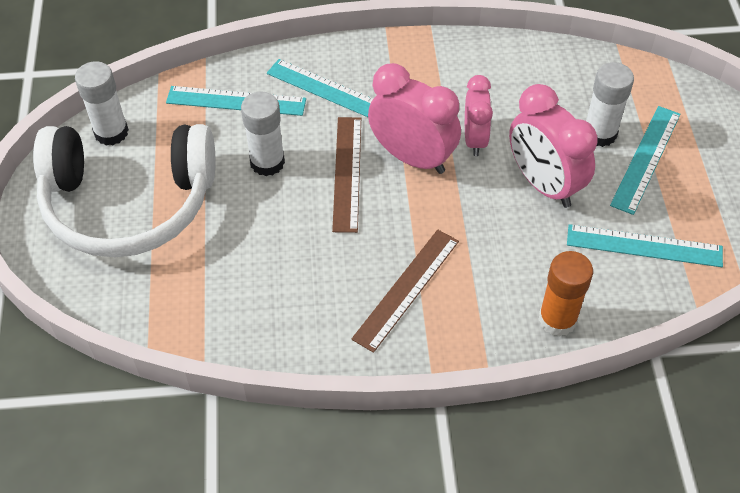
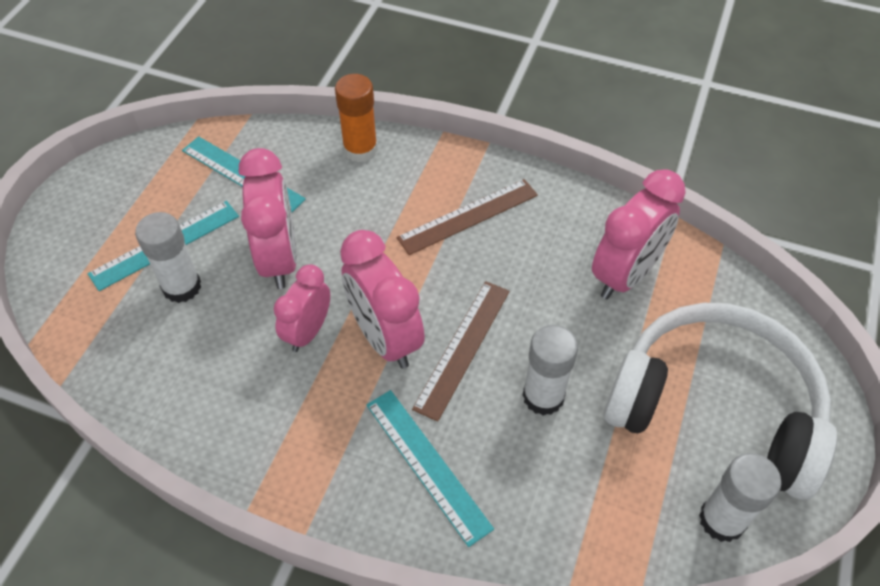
camera: 155 degrees left, 0 degrees up
(234, 288) = (625, 275): none -> pink clock
(236, 101) = (549, 501): turquoise ruler -> none

